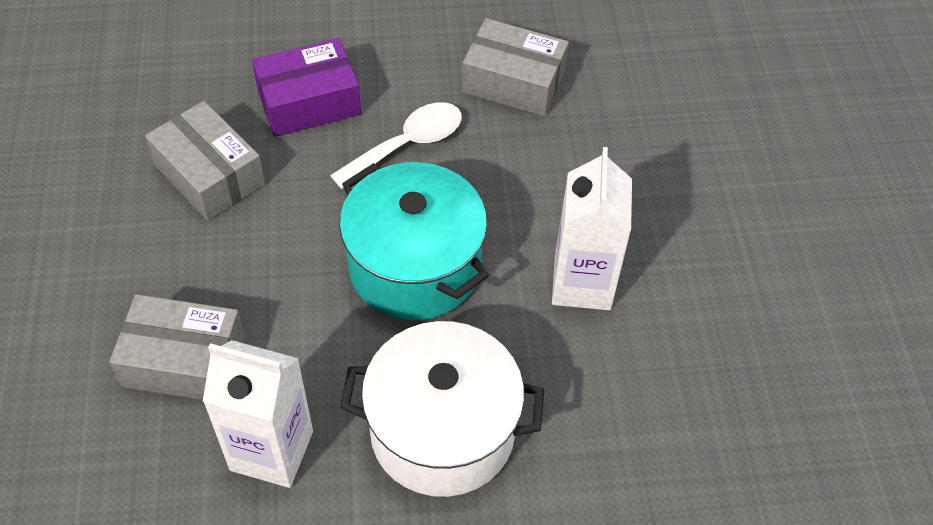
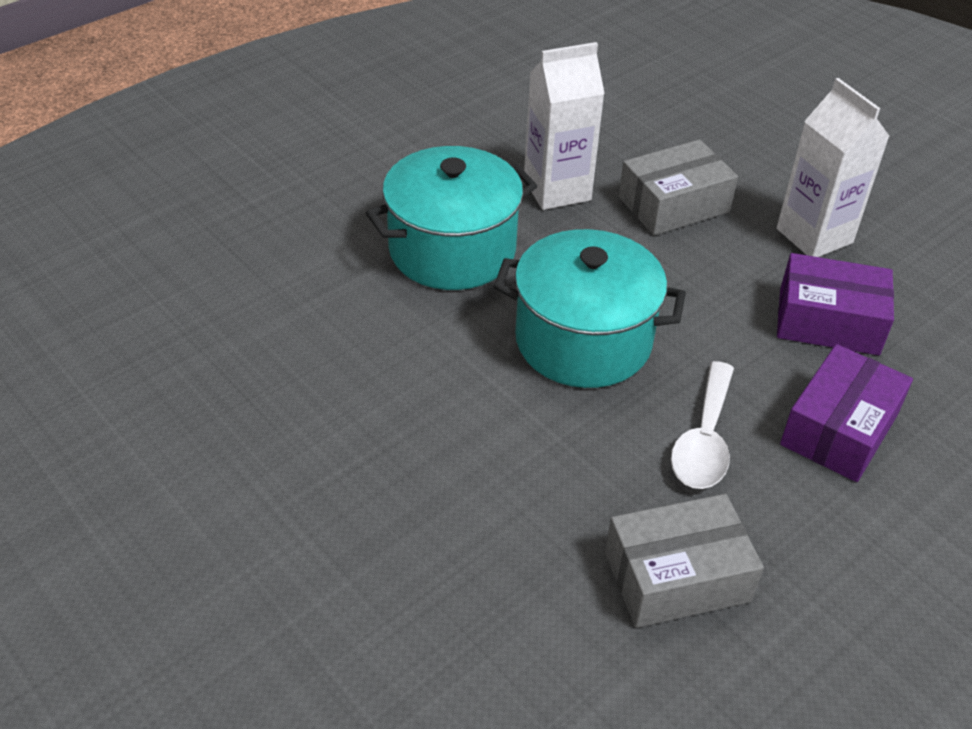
camera: 145 degrees right, 10 degrees down
(209, 174) = (828, 321): grey box -> purple box
(442, 431) = (452, 250): white pot -> turquoise pot
(582, 283) = (428, 402): white carton -> white carton (814, 236)

